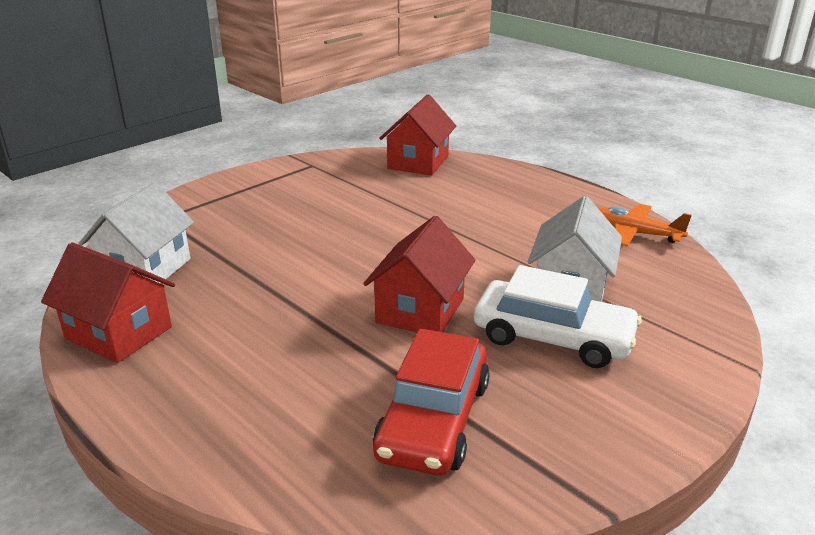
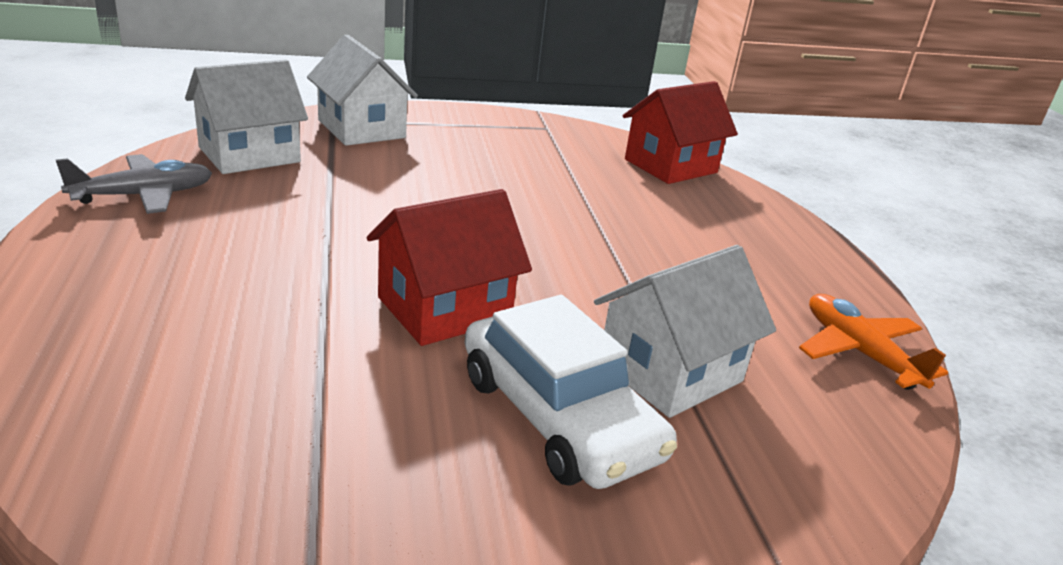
camera: 30 degrees right, 0 degrees up
(119, 333) = (144, 195): red house -> grey plane
(194, 216) = (361, 129): none -> white house
(433, 419) = (280, 427): red car -> none

